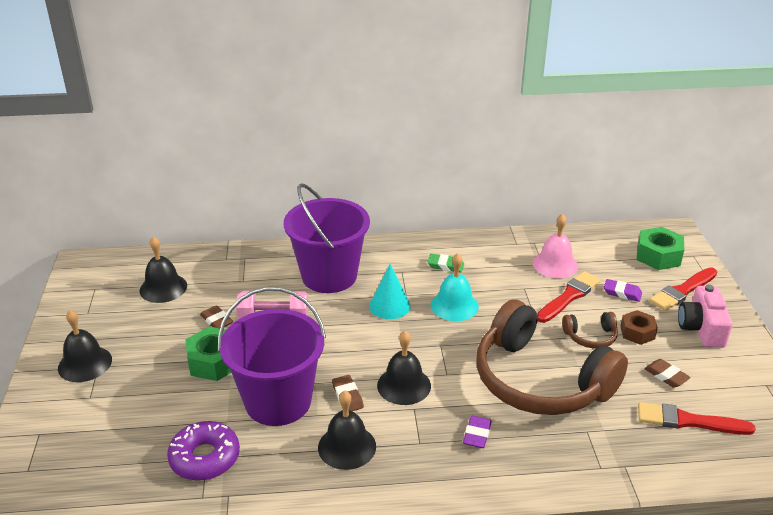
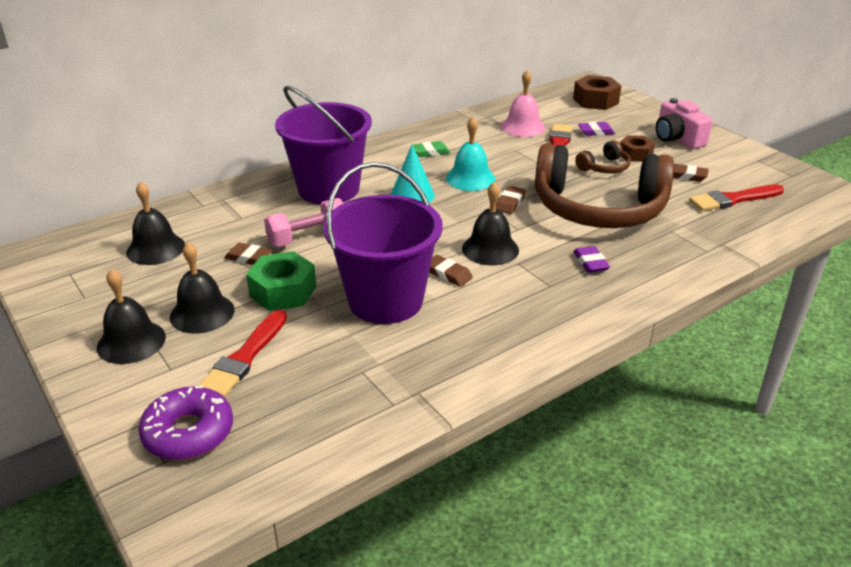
camera: 30 degrees left, 0 degrees up
(205, 458) = (360, 372): purple donut -> purple donut (188, 433)
(347, 446) = (490, 311): black bell -> black bell (202, 313)
(464, 344) = (510, 203): none -> brown eraser
(658, 256) = (595, 101): green nut -> brown nut
(682, 291) = (638, 118): red brush -> red brush (244, 357)

